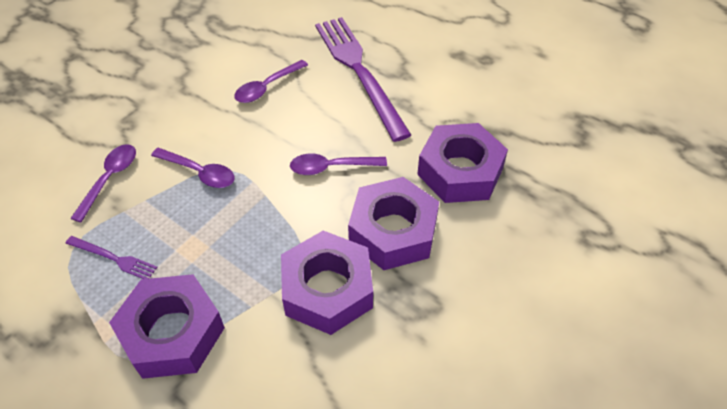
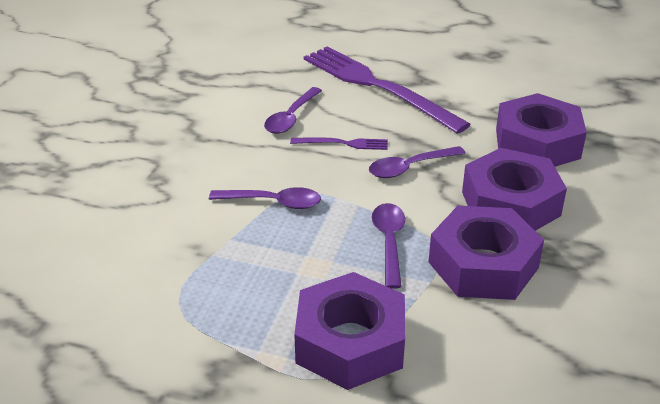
camera: 20 degrees left, 15 degrees down
(110, 179) = (175, 230): purple spoon -> purple spoon (389, 242)
(114, 258) = (234, 297): purple fork -> purple fork (343, 143)

